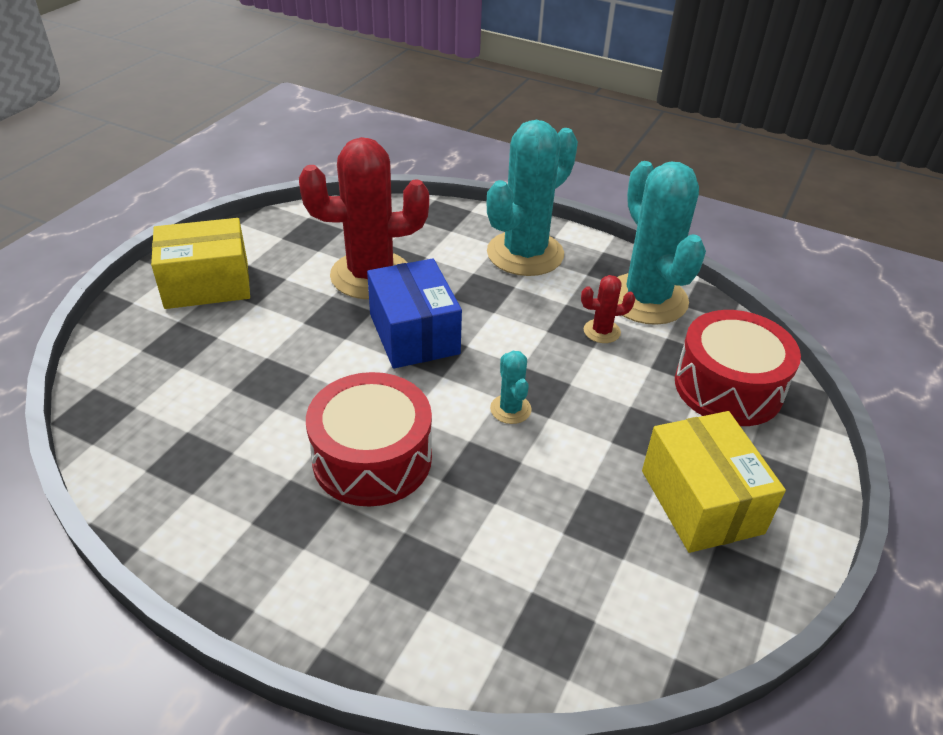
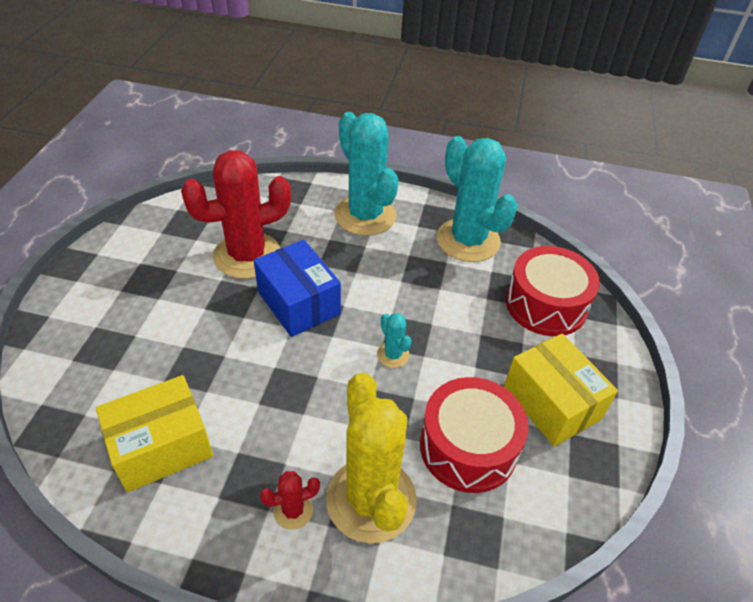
camera: 15 degrees left, 5 degrees up
(207, 284) = (110, 287): yellow box -> yellow box (161, 446)
(372, 458) = (298, 420): red drum -> red drum (468, 447)
(431, 564) = (371, 499): none -> yellow cactus
(525, 254) = (365, 215): turquoise cactus -> turquoise cactus turned 60 degrees counterclockwise
(601, 331) = (442, 274): red cactus -> red cactus (293, 511)

